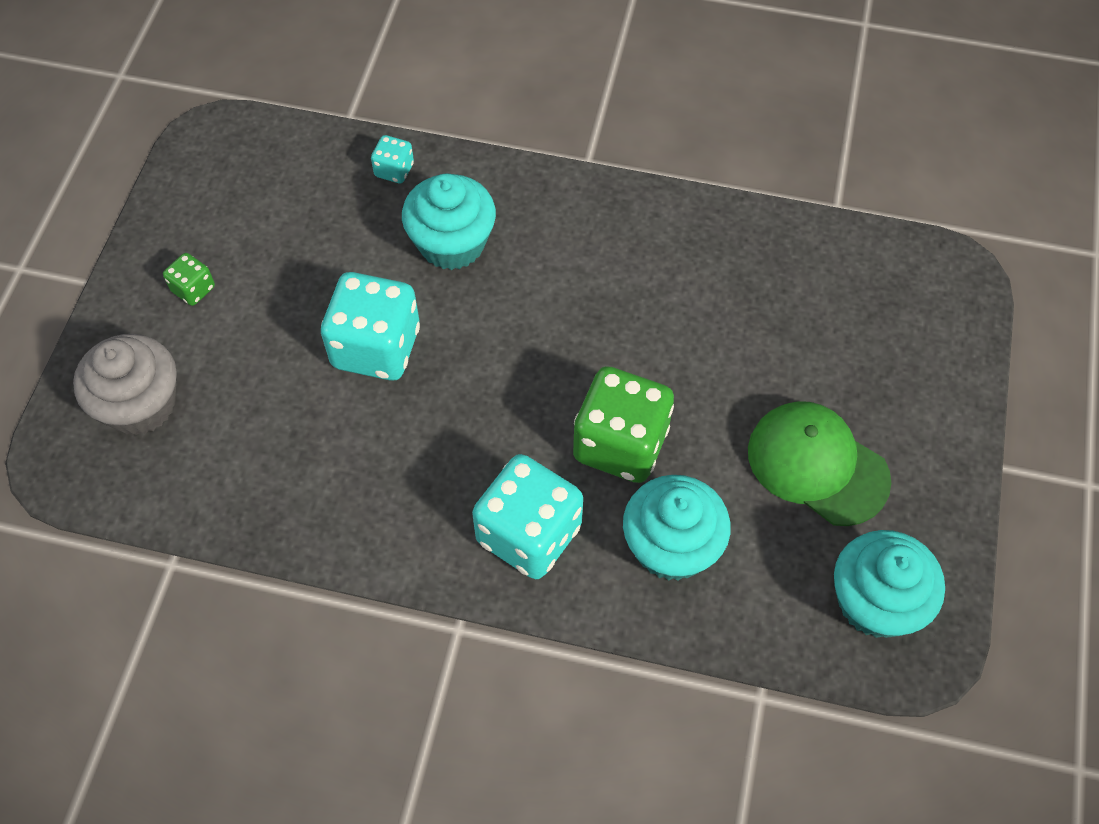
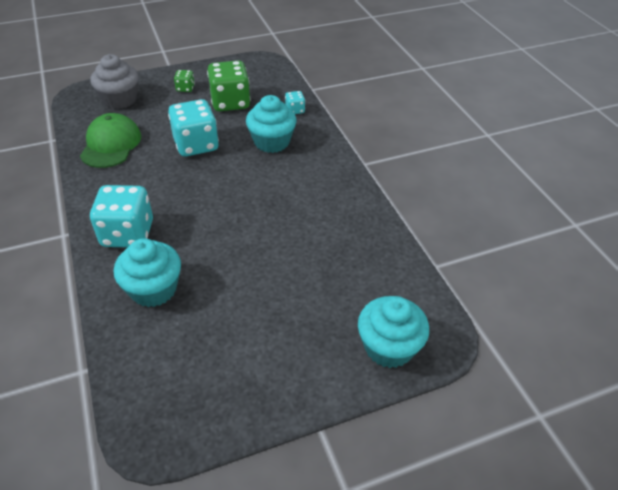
camera: 55 degrees right, 15 degrees down
(620, 444) = (203, 243): green dice -> green dice (230, 102)
(817, 465) = (249, 329): green cap -> green cap (111, 144)
(875, 602) = (172, 398): turquoise cupcake -> turquoise cupcake (388, 347)

